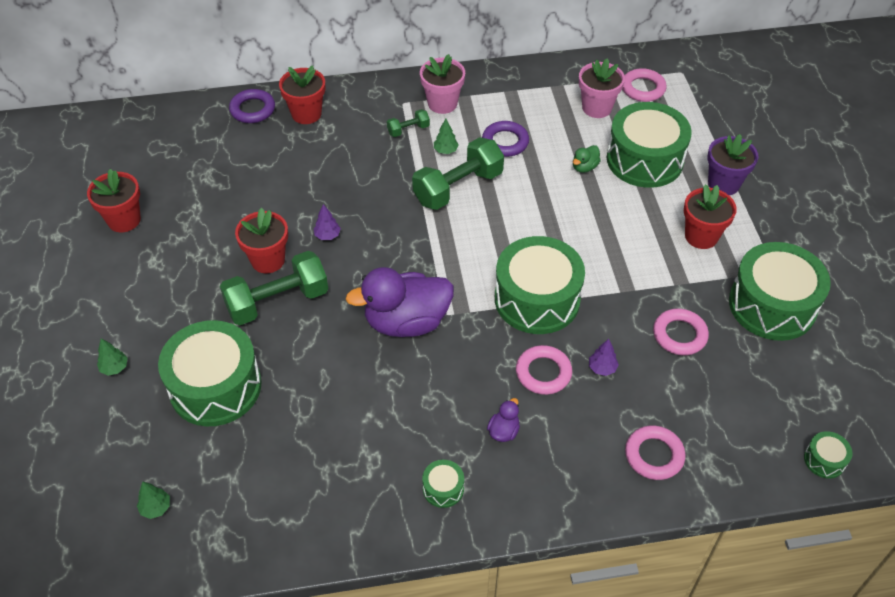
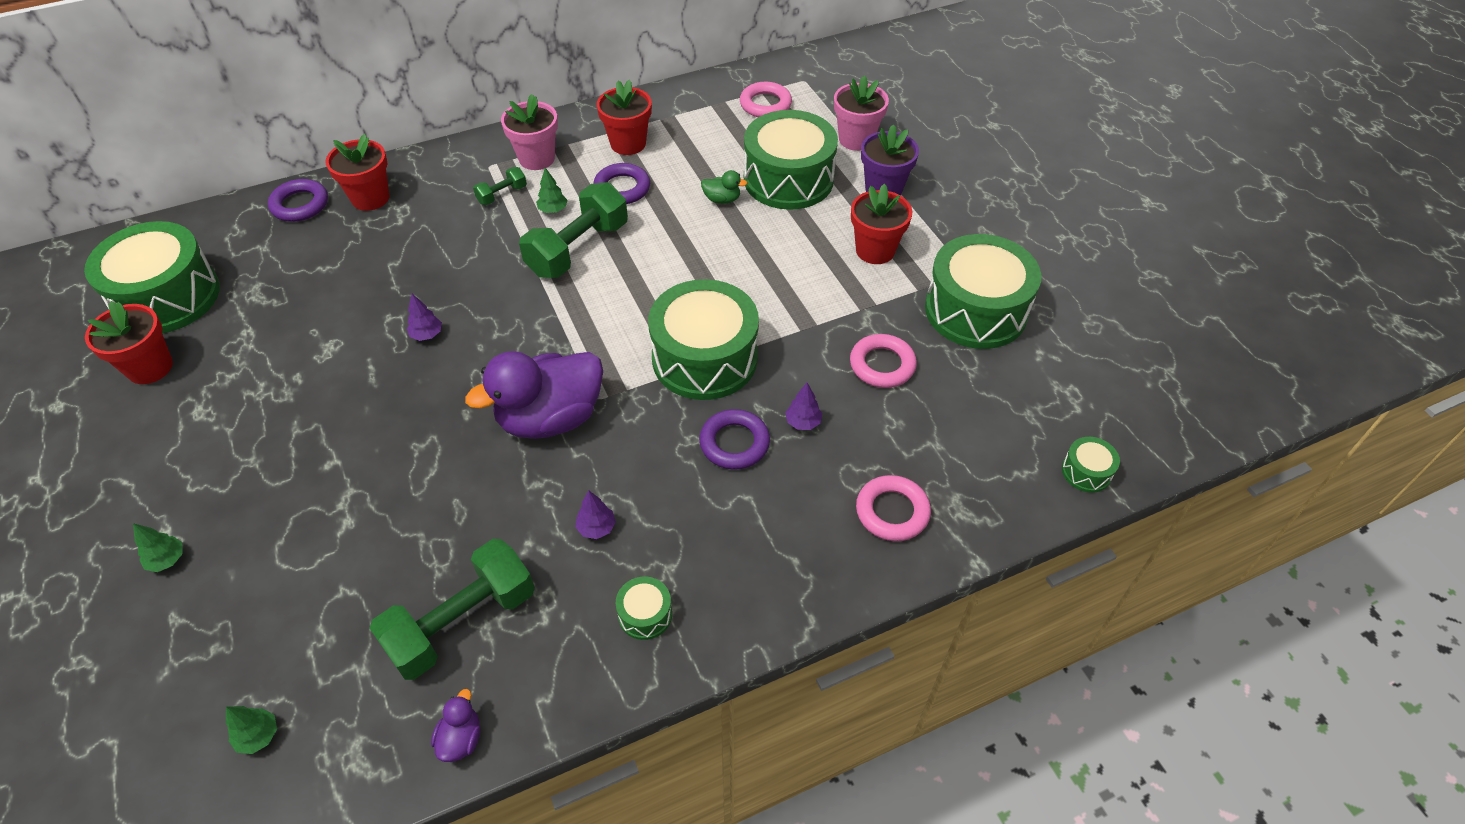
camera: 15 degrees left, 0 degrees up
(215, 386) = (314, 553): green drum -> green drum (167, 297)
(268, 260) = (355, 379): red flower pot -> red flower pot (628, 144)
(277, 301) = (378, 427): green dumbbell -> green dumbbell (462, 622)
(422, 415) = (596, 528): none -> purple tree
(503, 431) = (704, 524): purple duck -> purple duck (461, 739)
(543, 373) = (734, 443): pink ring -> purple ring
(584, 167) = (722, 199): green duck -> green duck turned 105 degrees counterclockwise
(597, 108) = (719, 133): pink flower pot -> pink flower pot (856, 139)

